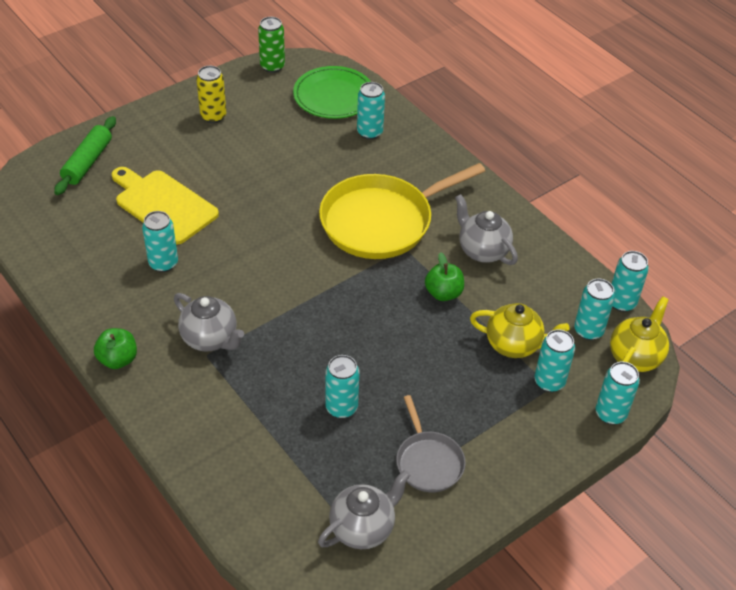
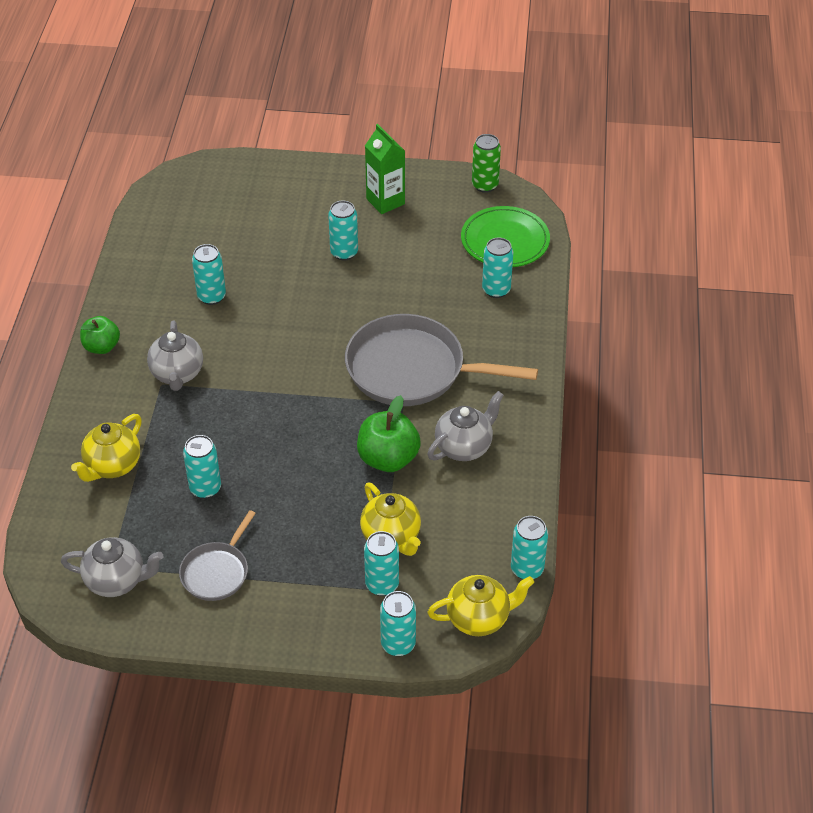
camera: 45 degrees right, 0 degrees up
(87, 162) = (249, 184): green rolling pin -> none
(163, 205) = (264, 251): yellow cutting board -> none
(213, 116) = (385, 201): yellow can -> green carton
(246, 444) = (112, 466): none -> yellow teapot
(381, 221) = (412, 369): yellow pan -> grey pan
(443, 293) = (388, 458): green apple -> green apple, size x1.51
(482, 251) = (464, 447): grey teapot -> grey teapot turned 45 degrees clockwise
(588, 330) = (467, 570): turquoise can -> turquoise can (344, 252)

